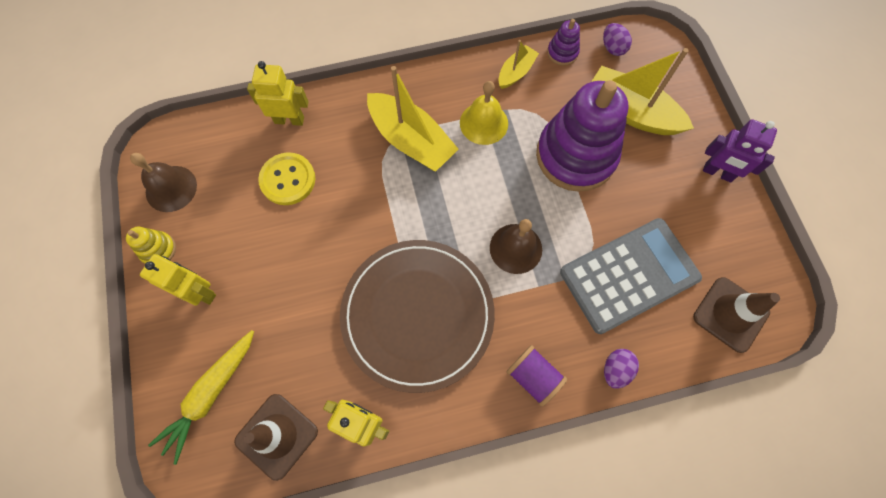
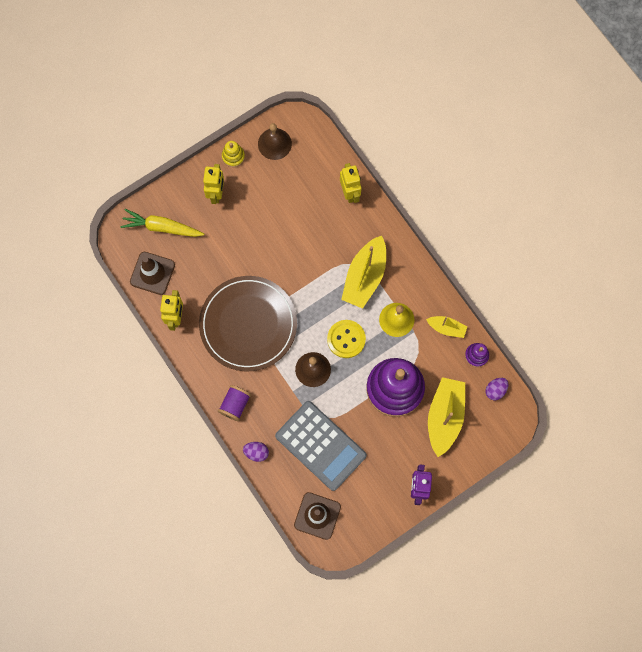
camera: 70 degrees right, 5 degrees up
(288, 180) = (307, 211): yellow button -> yellow button (346, 339)

